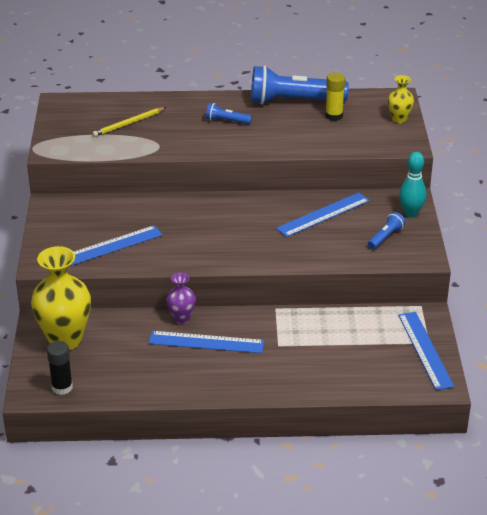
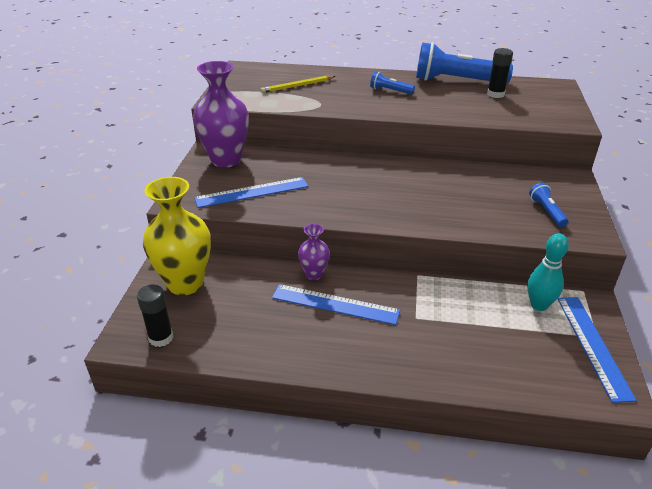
camera: 10 degrees right, 0 degrees up
(71, 214) = (226, 160): none -> purple vase
(323, 214) = (478, 183): blue ruler -> none
(334, 116) = (495, 94): yellow glue stick -> black glue stick
(385, 237) = (546, 211): blue flashlight -> blue flashlight turned 60 degrees counterclockwise
(399, 119) = (562, 102): yellow vase -> none
(410, 213) = (573, 191): turquoise bowling pin -> turquoise bowling pin (539, 305)

